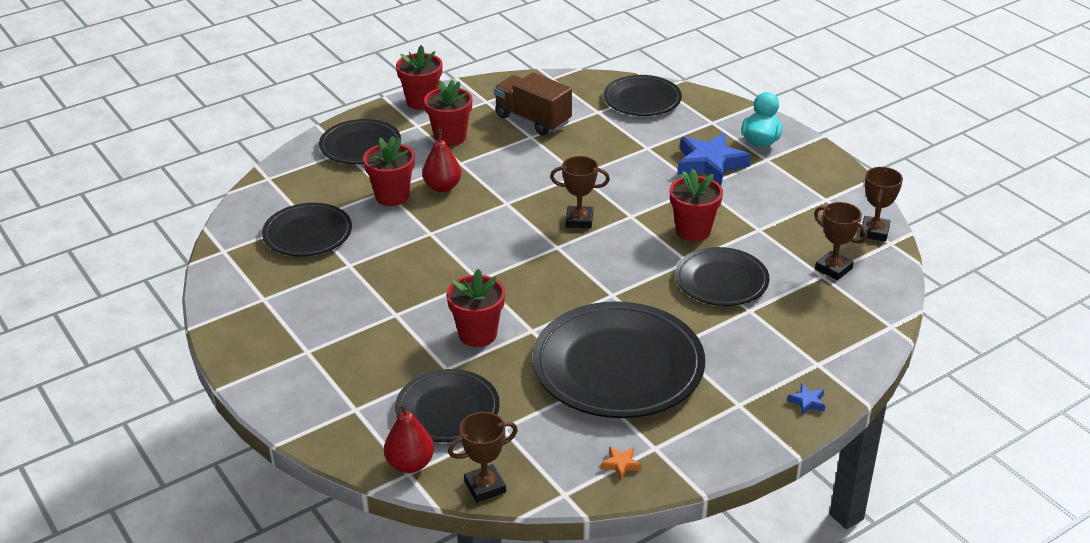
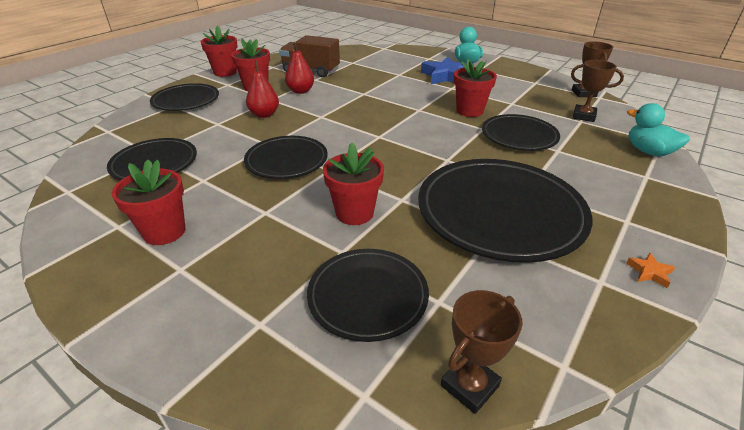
camera: 20 degrees left, 0 degrees up
(392, 196) = (224, 126): red flower pot -> red flower pot (164, 232)
(410, 464) = (360, 381): red pear -> red pear (300, 91)
(579, 220) = (384, 118): brown trophy -> none
(621, 464) = (588, 309): orange star -> orange star (649, 272)
(642, 100) = (376, 54): black plate -> black plate (286, 161)
(807, 402) = (674, 206): blue star -> none
(857, 335) = (648, 151): none -> turquoise duck

